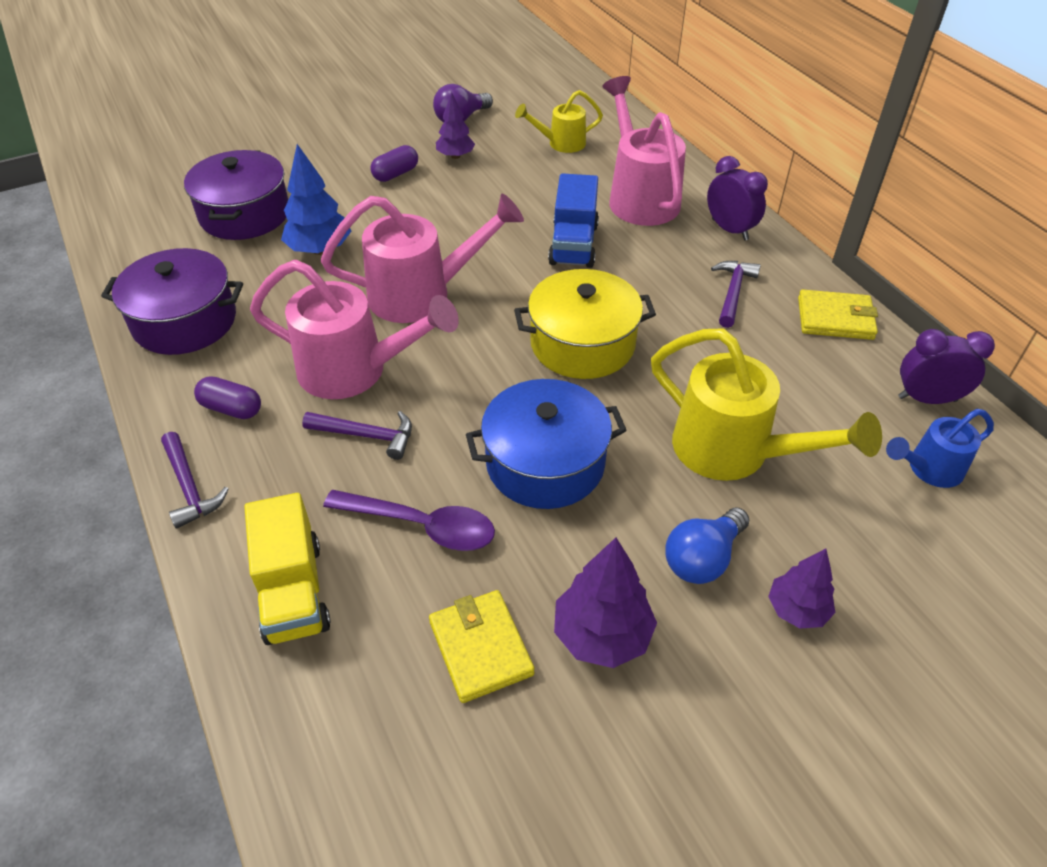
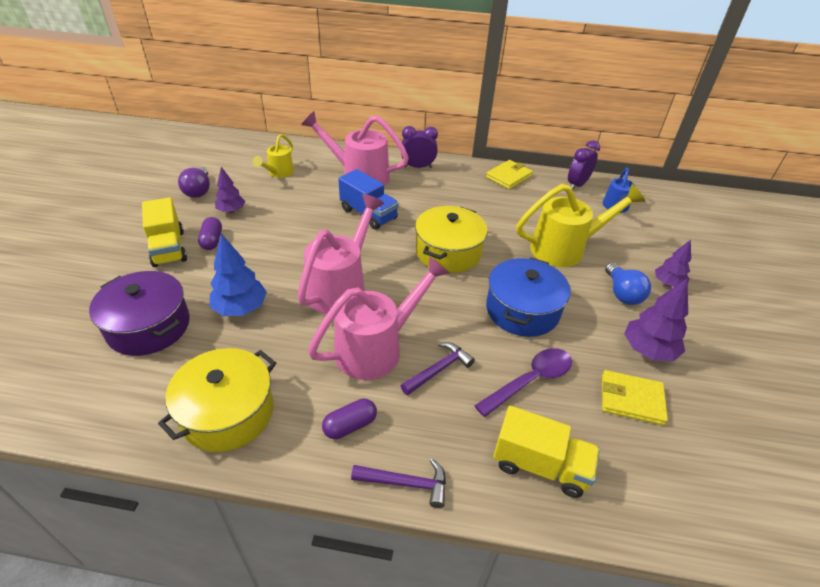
camera: 55 degrees left, 5 degrees down
(185, 321) = (227, 412): purple pot -> yellow pot
(355, 158) = (169, 248): none -> yellow truck
(733, 292) = (462, 191): purple hammer -> none

